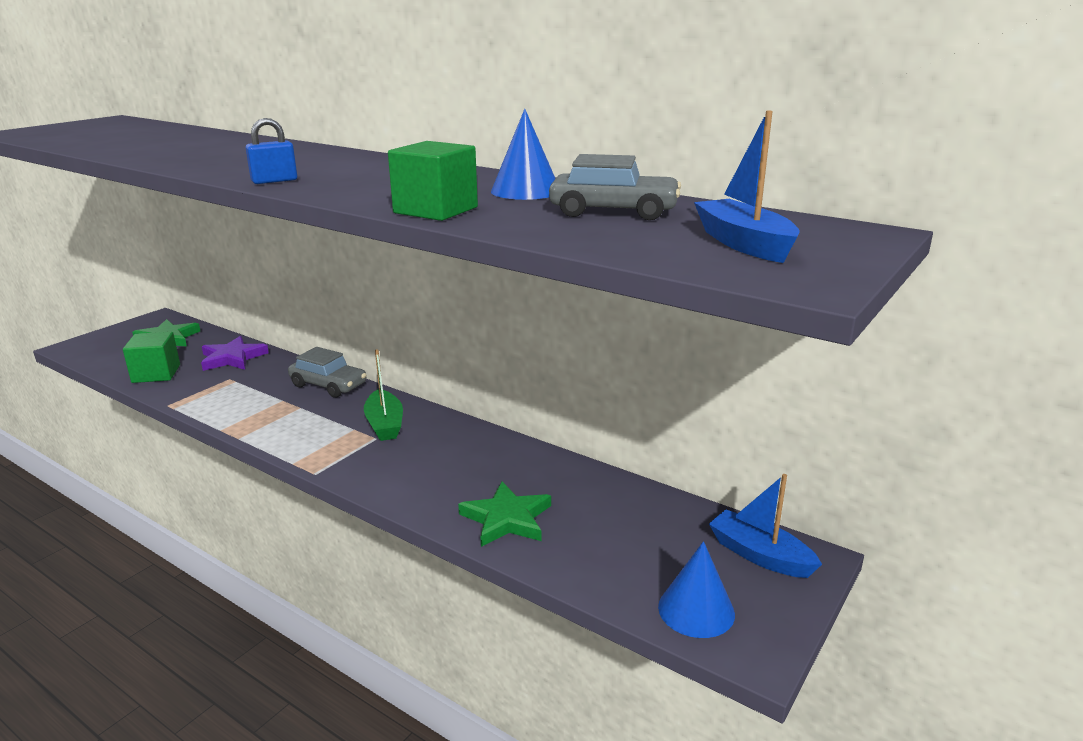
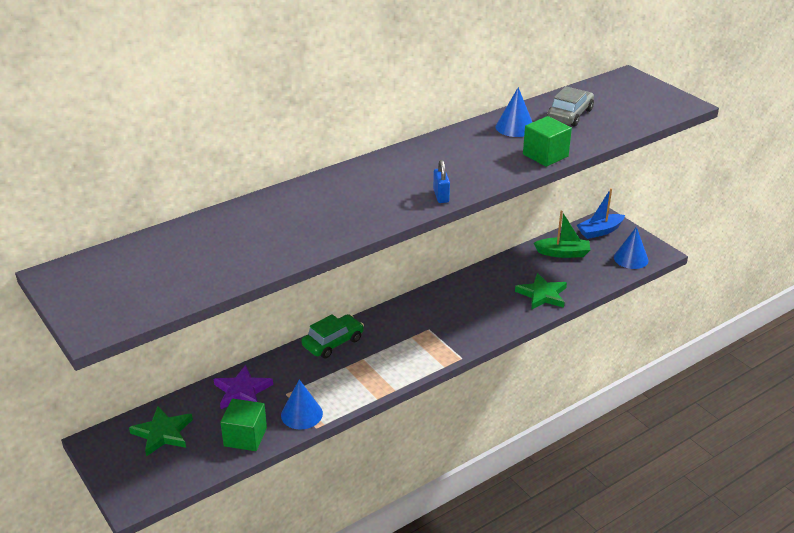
camera: 70 degrees left, 10 degrees up
(192, 393) = (301, 414): none -> blue cone
(328, 385) = (333, 342): grey car -> green car
(385, 424) = (412, 323): green boat -> green boat (563, 253)
(744, 244) = (634, 102): blue boat -> none

